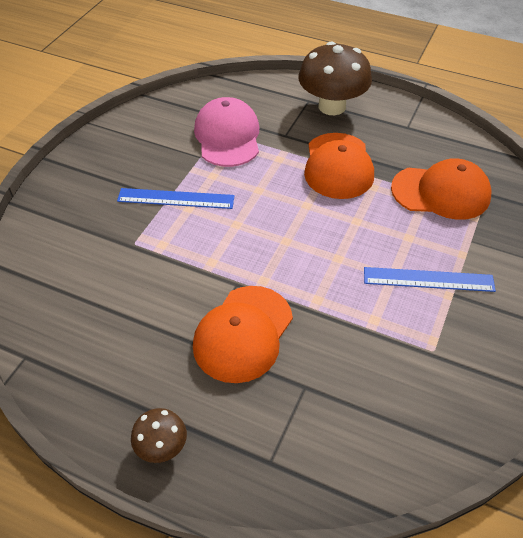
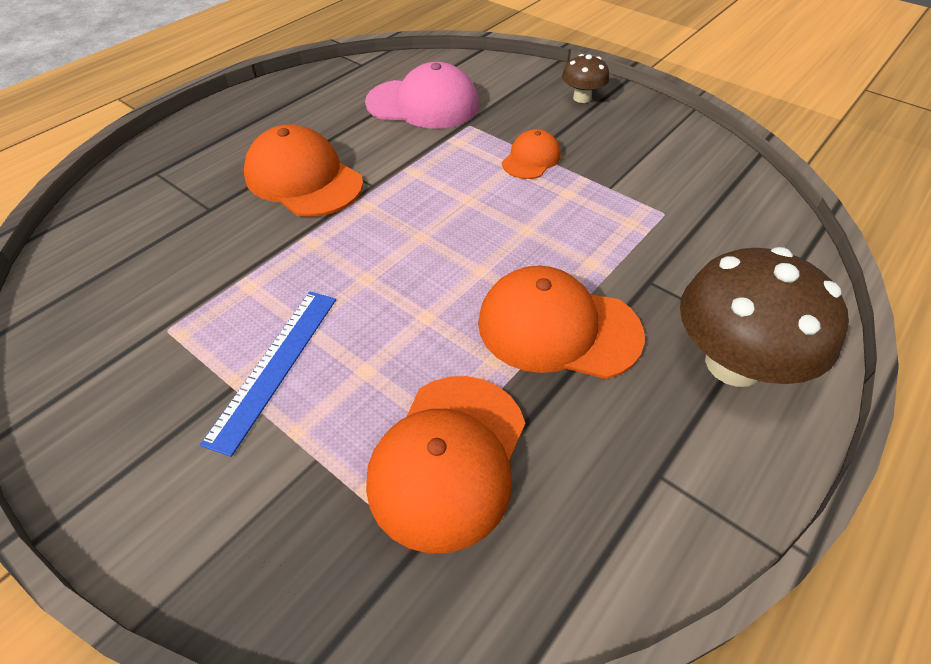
camera: 105 degrees right, 0 degrees up
(161, 447) = (222, 119): brown mushroom -> brown mushroom (582, 98)
(176, 199) = (531, 159): blue ruler -> orange cap
(227, 136) = (652, 219): pink cap -> pink cap (423, 104)

